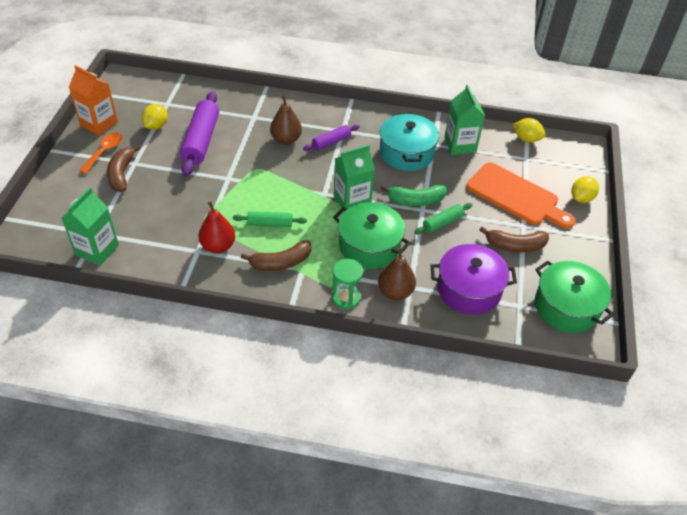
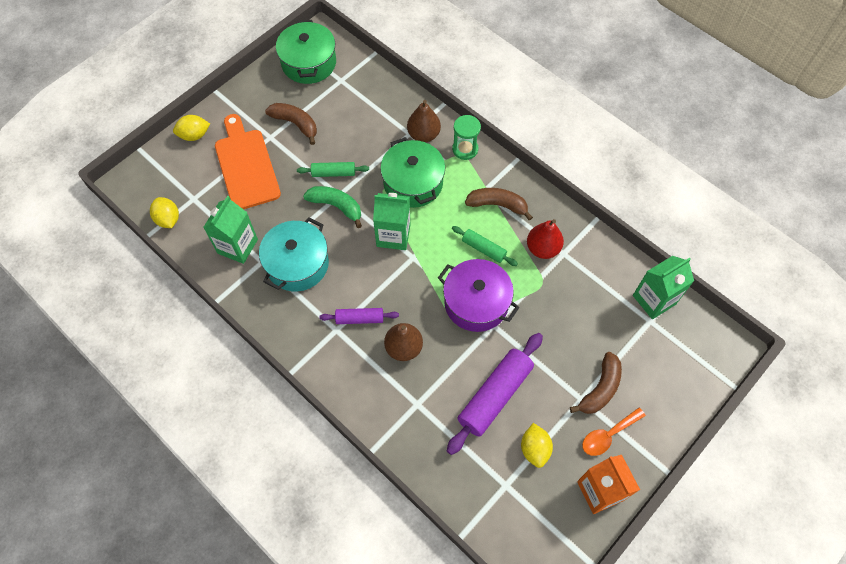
camera: 145 degrees left, 15 degrees up
(156, 126) = (534, 449): yellow lemon -> yellow lemon turned 60 degrees counterclockwise
(469, 289) = (366, 109): purple pot -> purple pot (476, 303)

